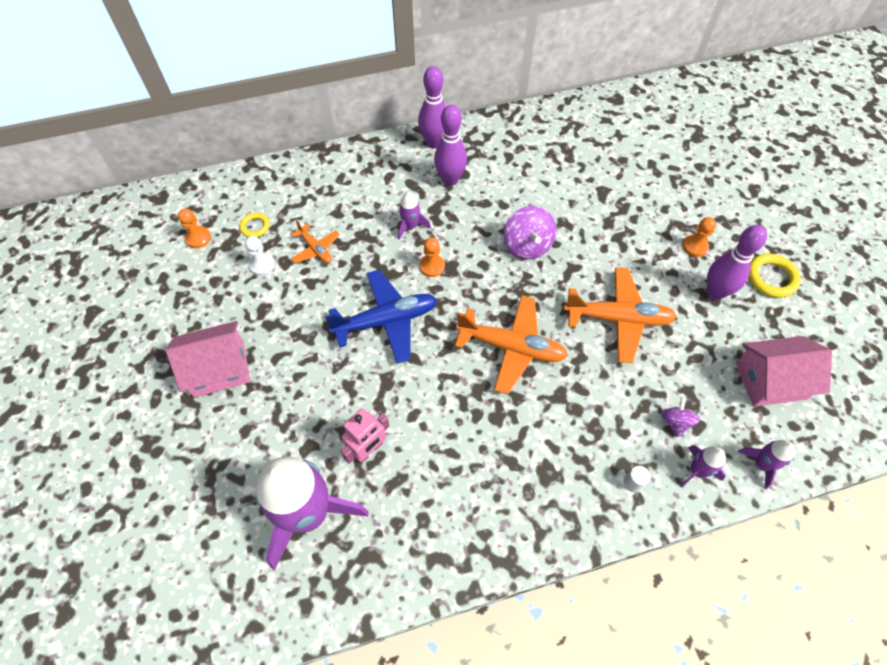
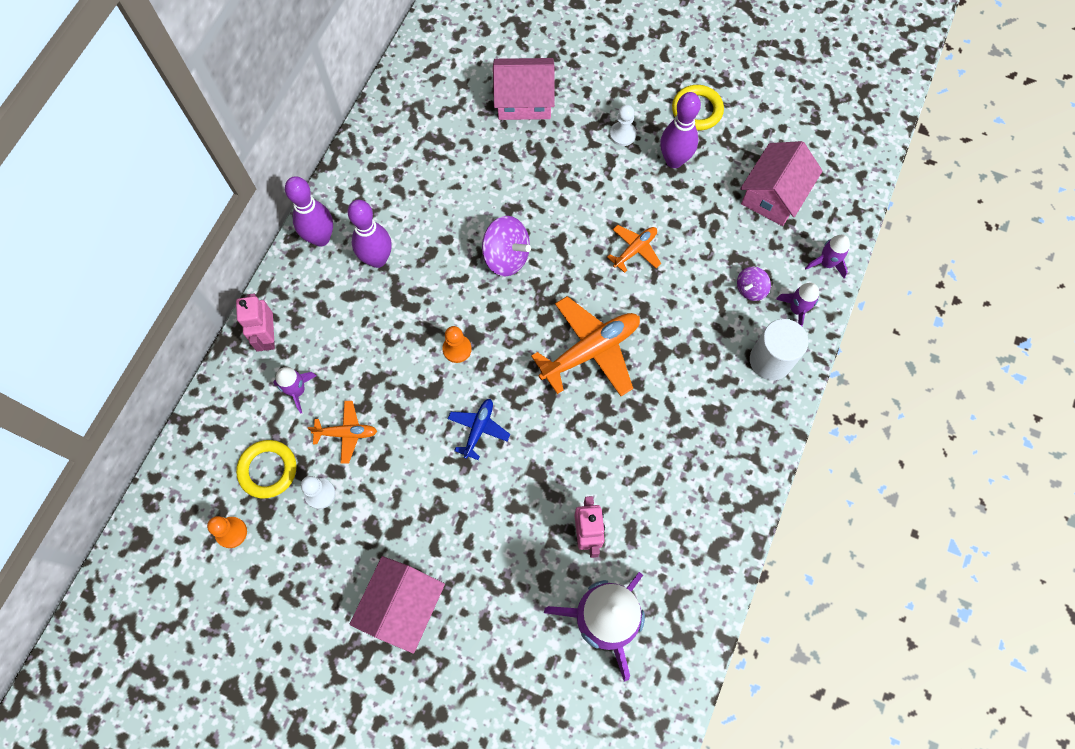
camera: 50 degrees left, 10 degrees up
(255, 227) = (268, 470): yellow ring -> yellow ring, size x1.62
(343, 164) = (268, 336): none -> pink robot
(386, 321) = (478, 429): blue plane -> blue plane, size x0.54
(410, 226) = (397, 333): purple rocket -> purple rocket (297, 390)
(618, 319) = (635, 250): orange plane -> orange plane, size x0.54
(633, 482) = (770, 360): white cylinder -> white cylinder, size x2.33
(649, 174) = (524, 100): none -> pink house
(675, 422) = (750, 289): purple spinning top -> purple spinning top turned 90 degrees counterclockwise
(695, 246) = (622, 134): orange pawn -> white pawn

